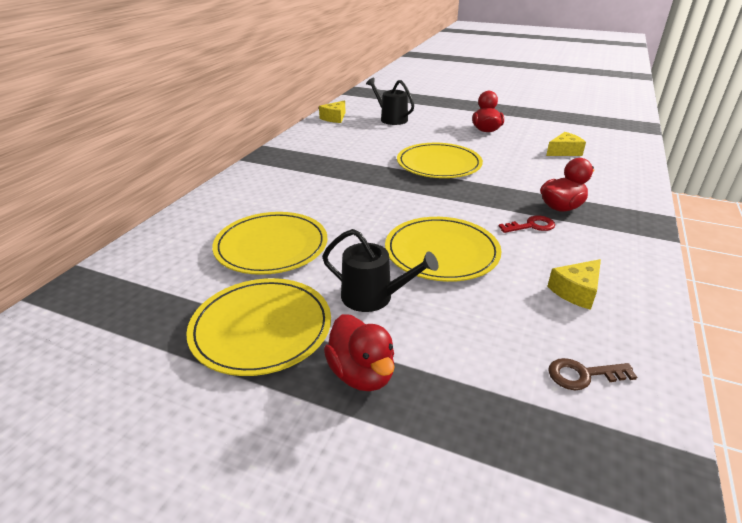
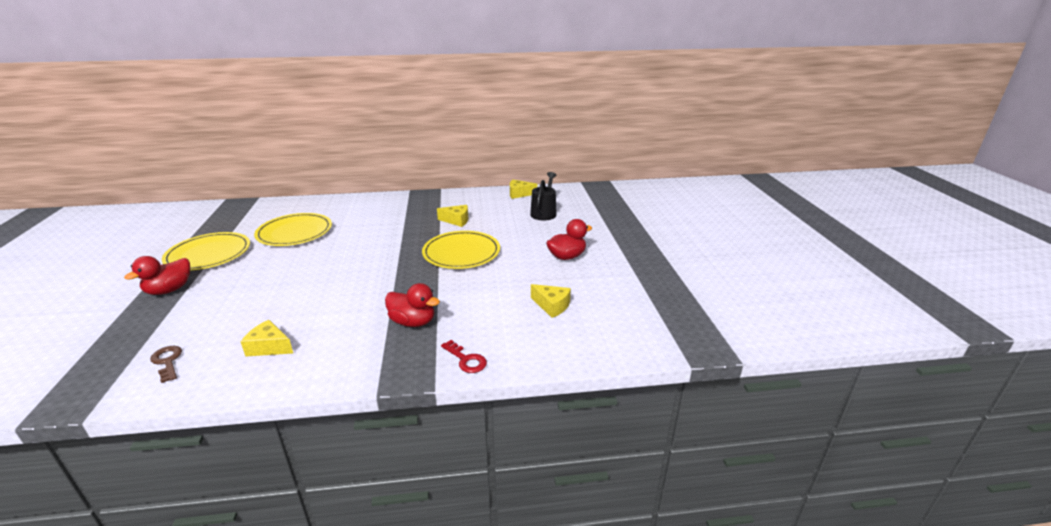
camera: 60 degrees right, 5 degrees down
(361, 153) = (457, 220): none -> yellow cheese
(373, 297) = (245, 275): black watering can -> none
(441, 252) = (308, 285): yellow plate -> none
(531, 226) = (367, 313): red key -> red key (466, 360)

